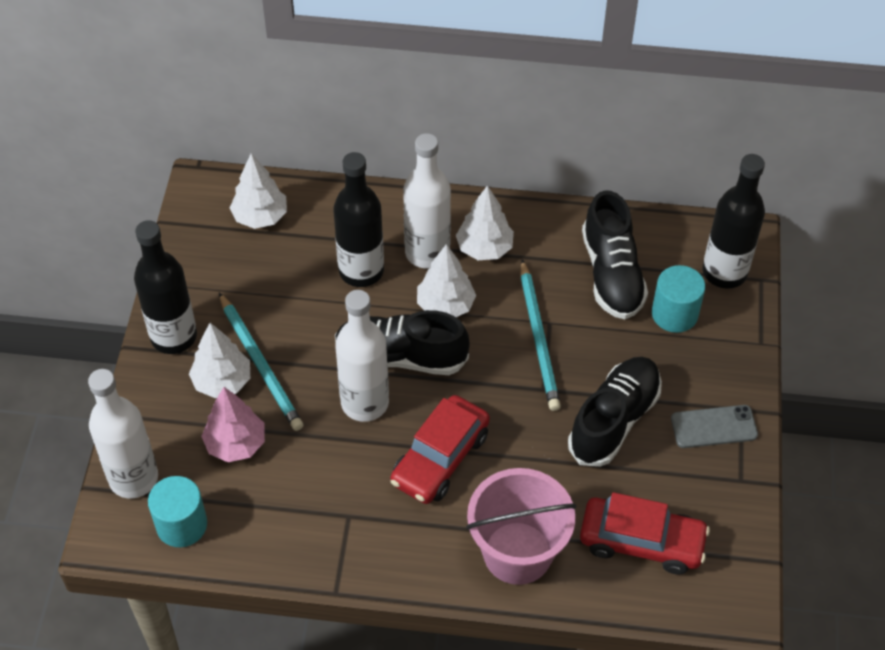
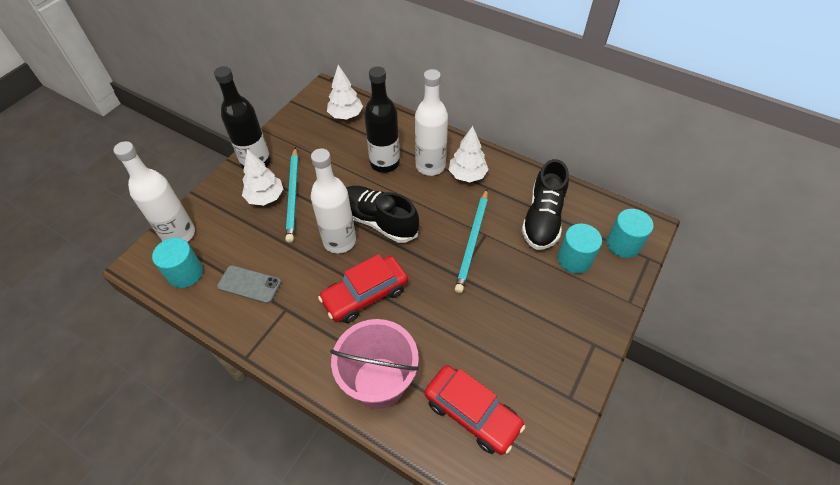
camera: 25 degrees right, 0 degrees up
(236, 444) = (248, 236): pink tree -> none
(445, 305) = (424, 200): white tree -> none
(614, 420) = (496, 315): black shoe -> none
(714, 427) = (567, 348): grey phone -> grey phone (249, 284)
(724, 272) = (623, 244): black bottle -> turquoise cylinder

